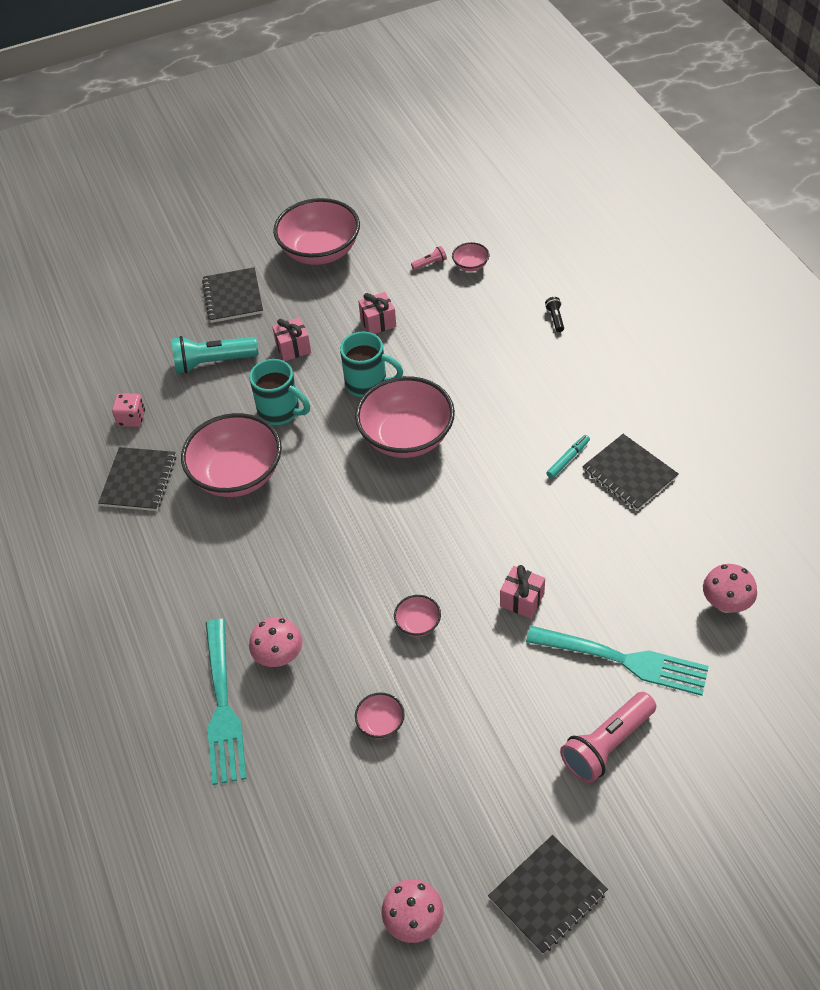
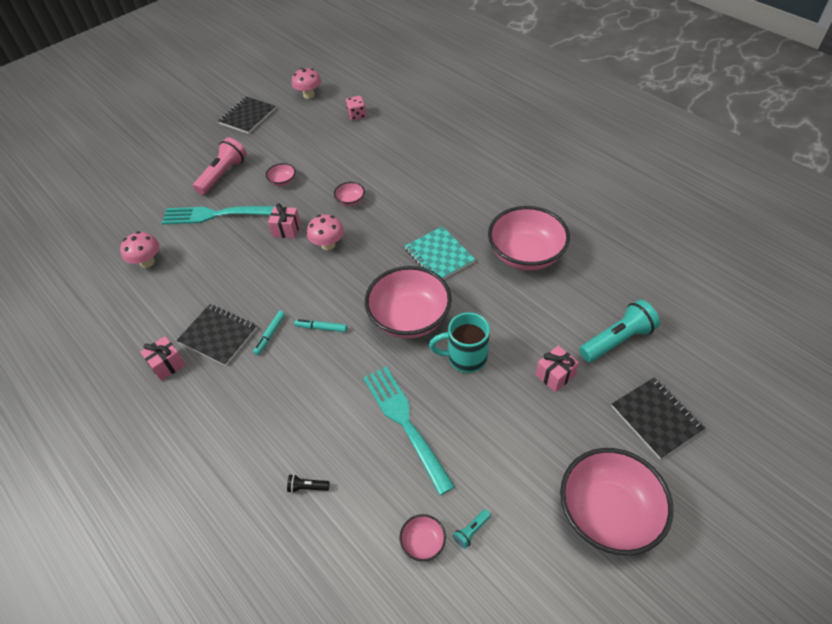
camera: 160 degrees right, 0 degrees up
(131, 418) = (642, 273): pink dice -> pink dice (357, 115)
(139, 481) = (594, 232): black notebook -> none
(222, 707) = (446, 137): turquoise fork -> turquoise fork (405, 422)
(279, 656) = (427, 165): pink mushroom -> pink mushroom (328, 244)
(280, 411) = (525, 311): turquoise mug -> none
(337, 502) = (439, 255): none -> turquoise notebook
(378, 322) = (490, 429): pink gift -> pink gift (167, 365)
(380, 723) = (353, 152): pink bowl -> pink bowl (283, 181)
(430, 263) = (471, 531): pink flashlight -> turquoise flashlight
(508, 452) = (321, 328): none -> turquoise marker
(555, 318) = (307, 487): black flashlight -> black flashlight turned 120 degrees clockwise

